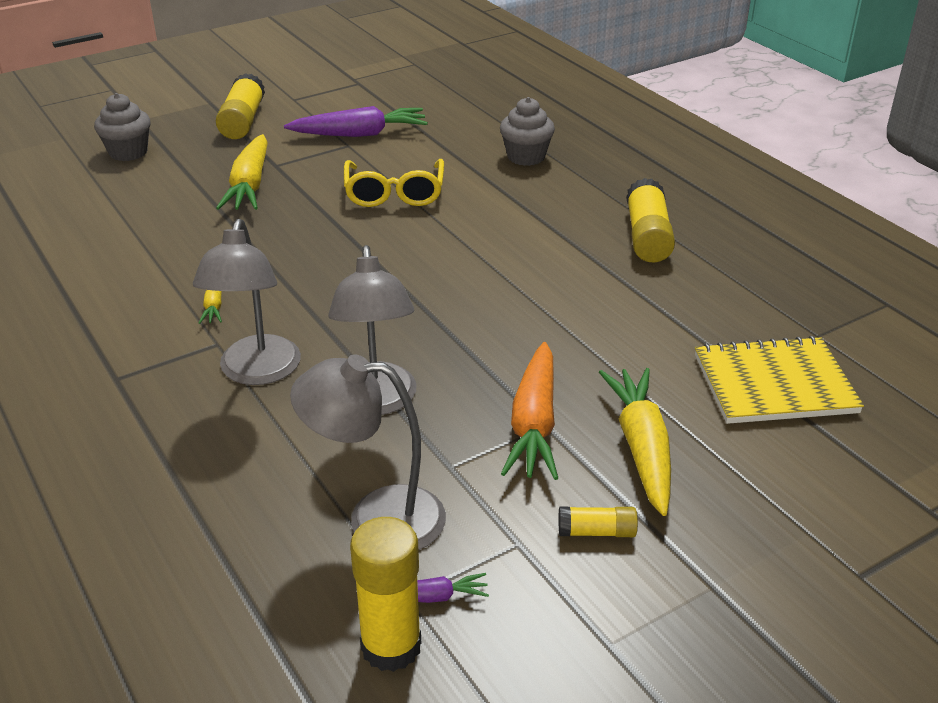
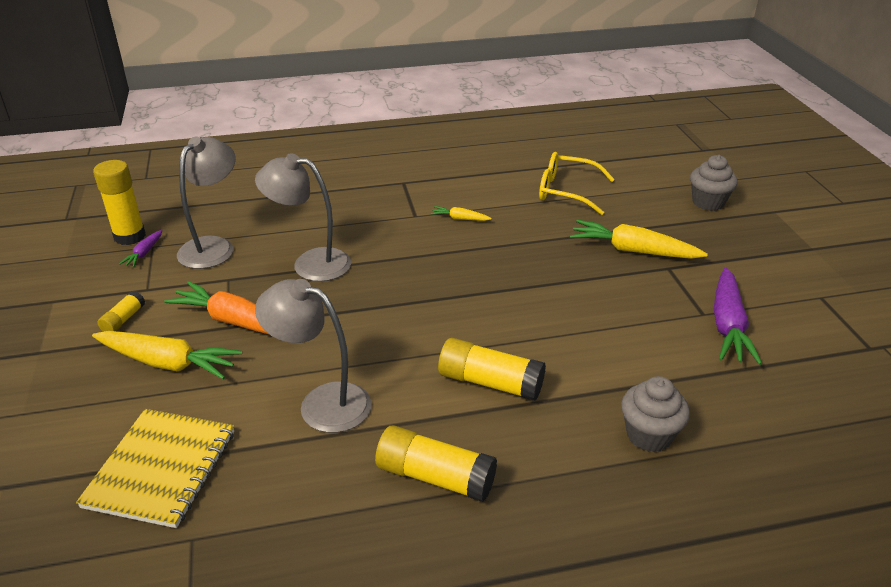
camera: 110 degrees right, 0 degrees up
(242, 121) = (766, 261): yellow glue stick -> yellow glue stick (490, 382)
(256, 372) = (374, 226): grey lamp -> grey lamp (322, 403)
(394, 193) = (594, 324): yellow glasses -> yellow glasses (567, 191)

